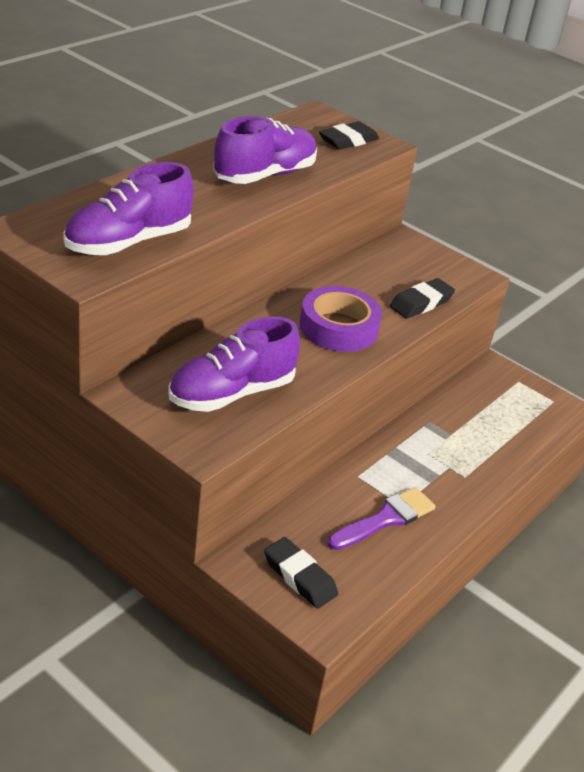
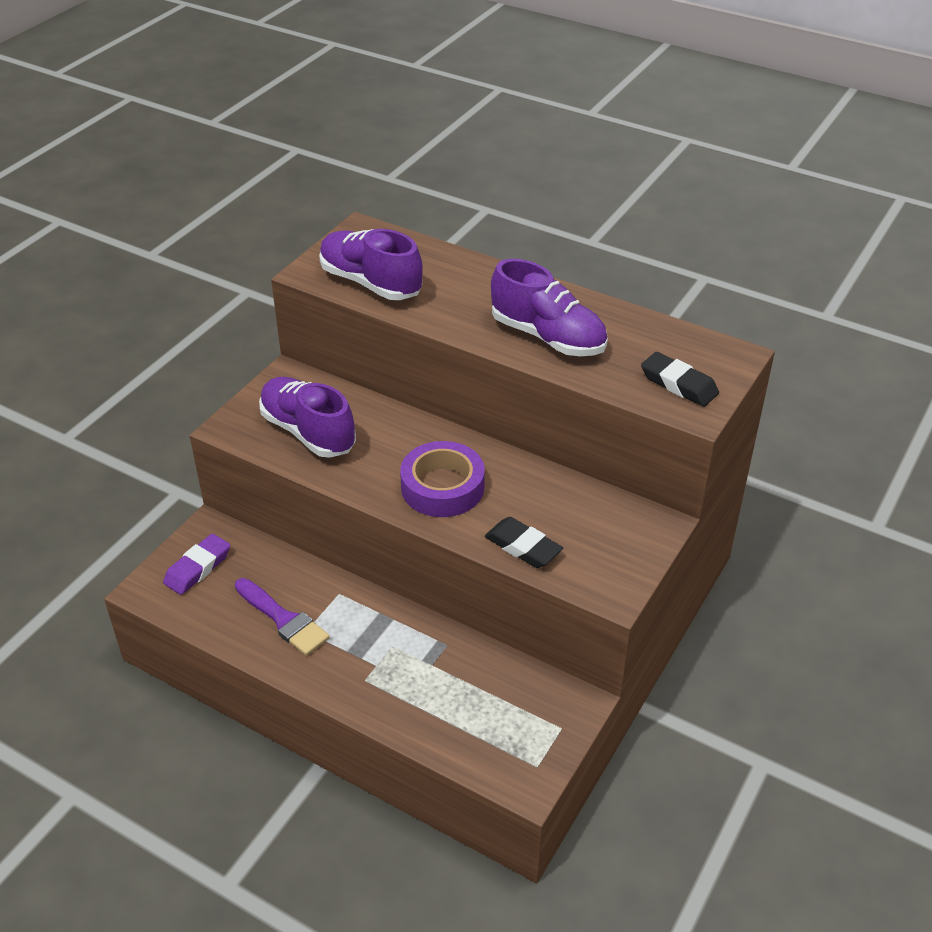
camera: 85 degrees right, 5 degrees up
(299, 577) = (198, 568): black eraser -> purple eraser

